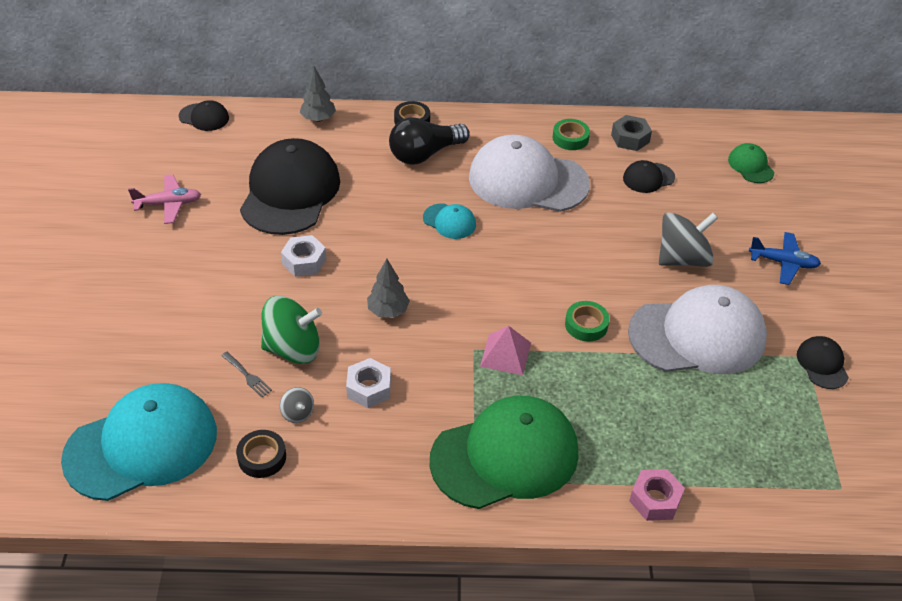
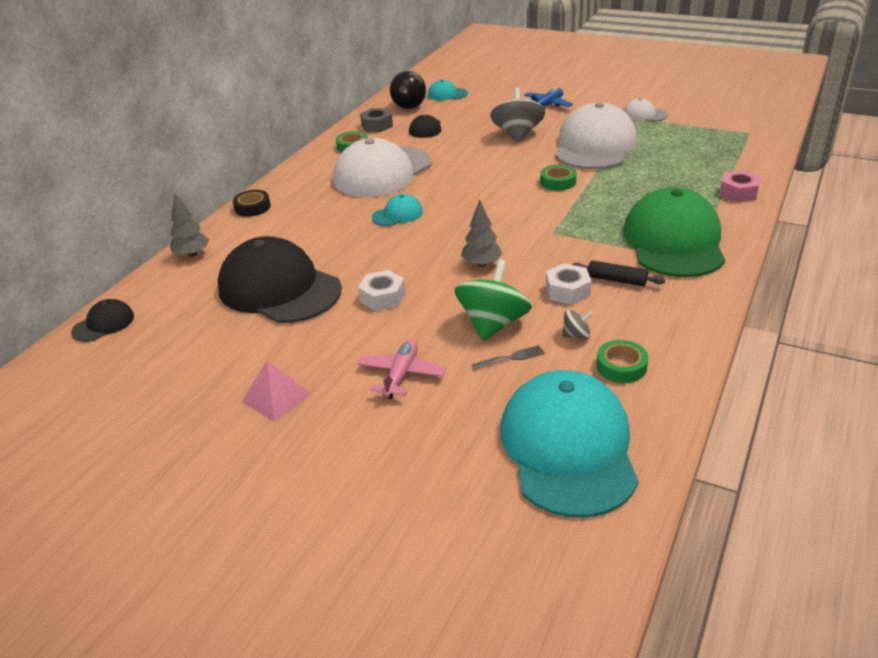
camera: 60 degrees left, 10 degrees down
(168, 204) = (217, 371): pink plane -> pink plane (401, 374)
(262, 457) = (621, 366): black tape -> green tape
(405, 422) = (616, 280): none -> black rolling pin
(425, 154) = (303, 209): black light bulb -> black light bulb (408, 103)
(505, 354) = (567, 220): pink pyramid -> pink pyramid (276, 397)
(750, 166) = (447, 94): green cap -> turquoise cap
(822, 364) = (644, 114): black cap -> white cap

